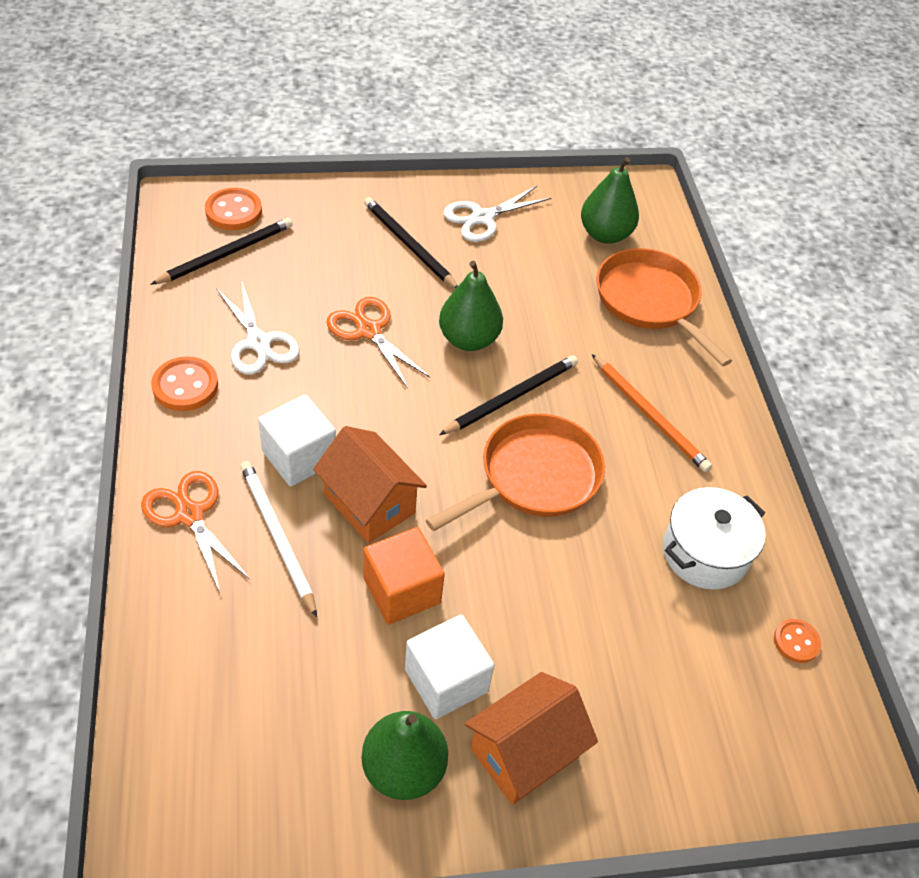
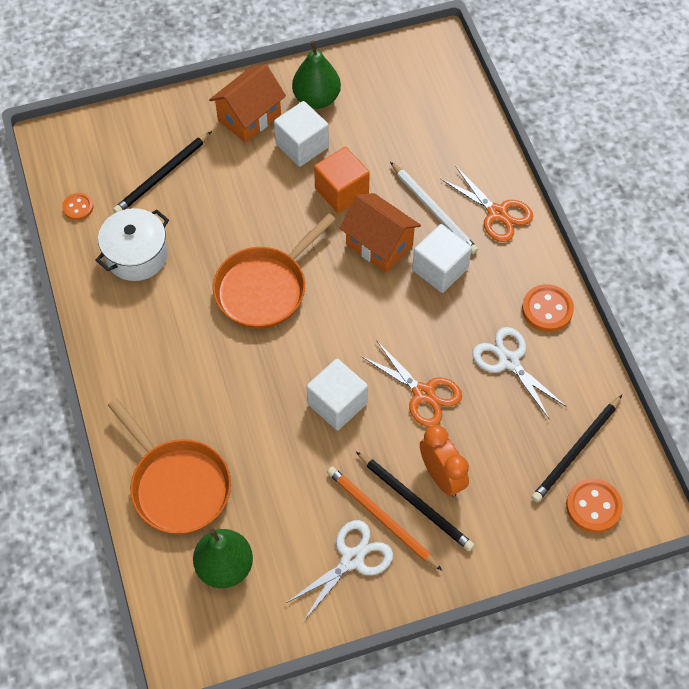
camera: 175 degrees right, 10 degrees up
(375, 259) = (441, 476): none -> orange clock
(468, 339) = (337, 404): green pear -> white cube
(512, 397) = (291, 354): black pencil -> black pencil (162, 175)
(649, 415) = (177, 360): orange pencil -> orange pencil (381, 518)

